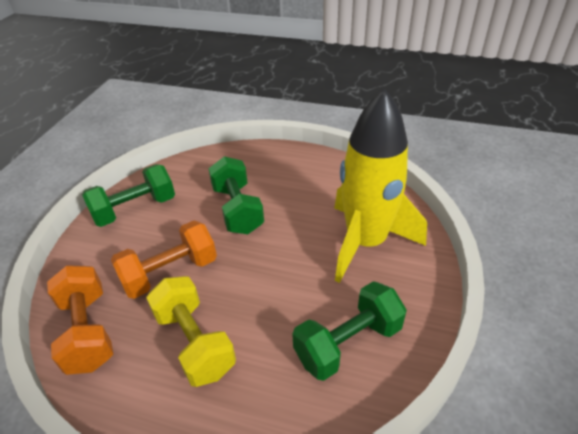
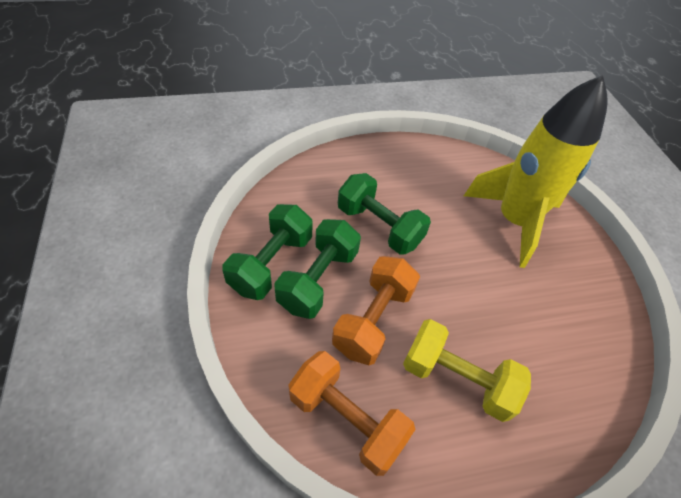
camera: 35 degrees left, 10 degrees up
(348, 343) = (573, 319): green dumbbell -> green dumbbell (318, 280)

